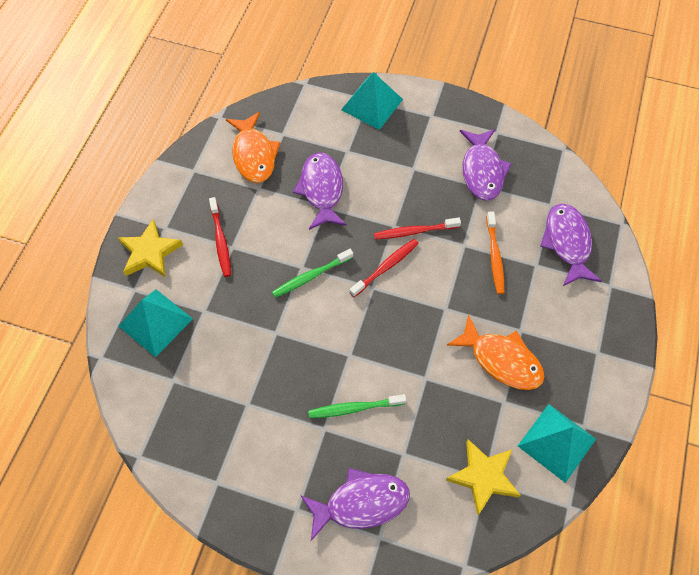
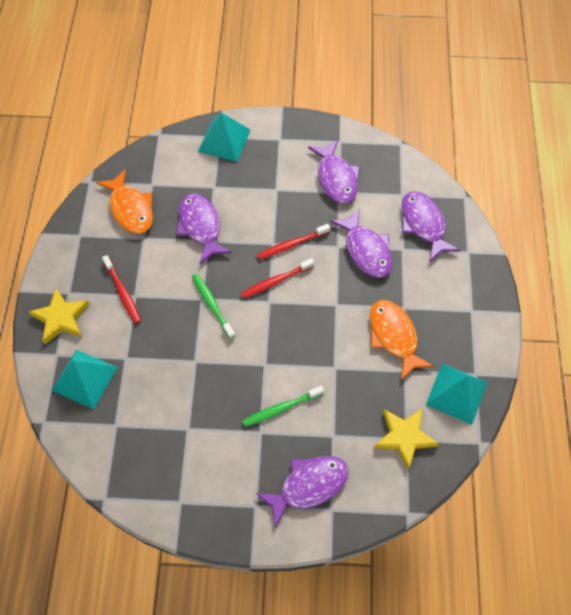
camera: 15 degrees left, 0 degrees up
(311, 276) = (212, 305): green toothbrush -> green toothbrush turned 105 degrees clockwise
(386, 267) = (275, 281): red toothbrush -> red toothbrush turned 150 degrees counterclockwise
(494, 256) = (366, 250): orange toothbrush -> purple fish
(501, 360) = (394, 336): orange fish -> orange fish turned 135 degrees counterclockwise

